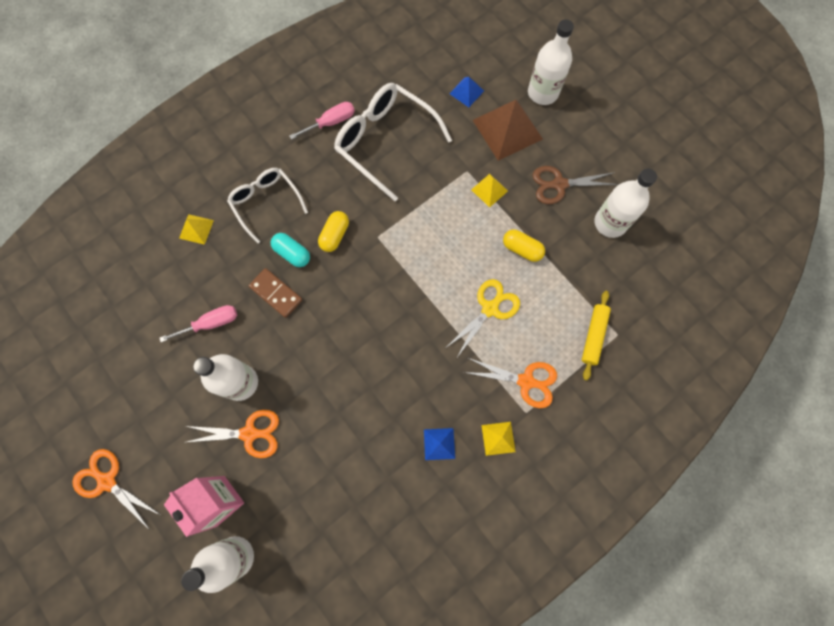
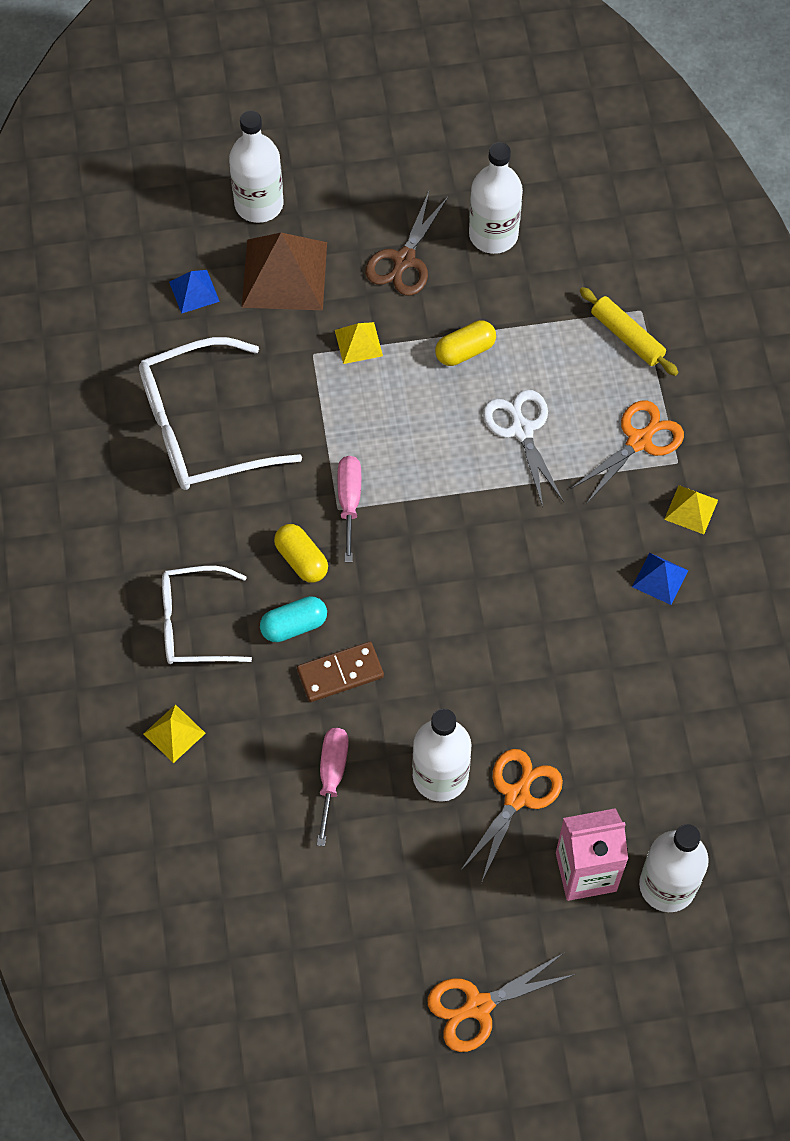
camera: 60 degrees left, 10 degrees down
(331, 122) = (123, 481): pink screwdriver -> pink screwdriver (349, 502)
(490, 308) = (521, 429): yellow scissors -> white scissors

